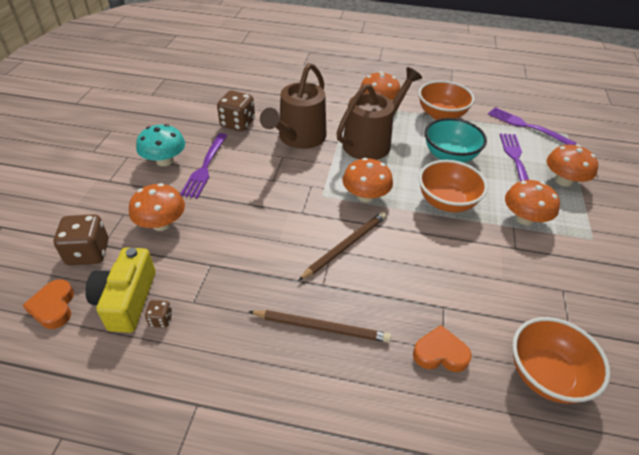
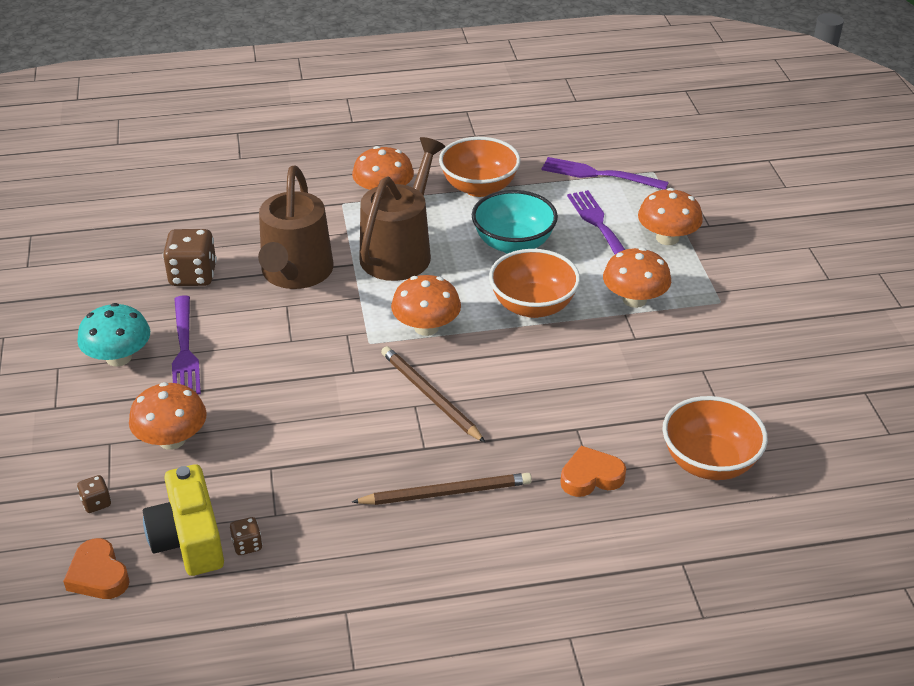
camera: 20 degrees left, 5 degrees down
(88, 253) = (96, 503): brown dice -> brown dice, size x0.49
(345, 246) = (430, 396): brown pencil -> brown pencil turned 60 degrees counterclockwise

